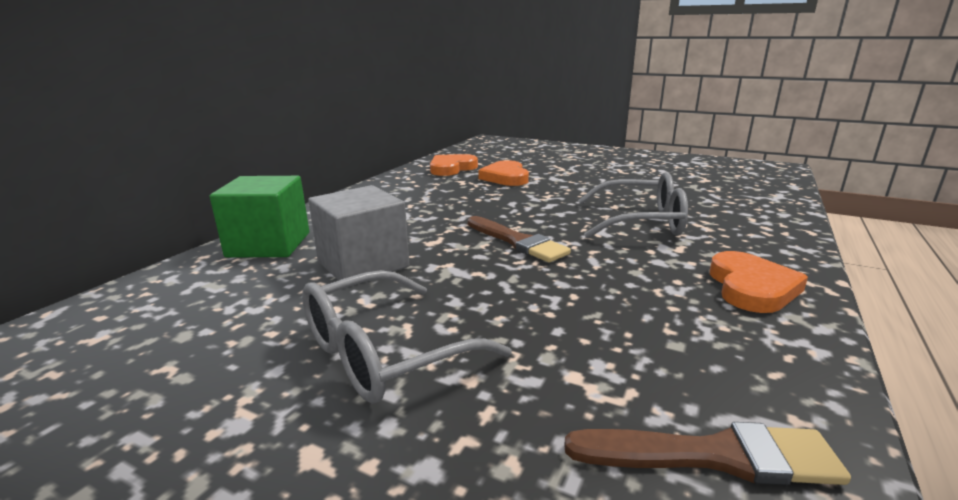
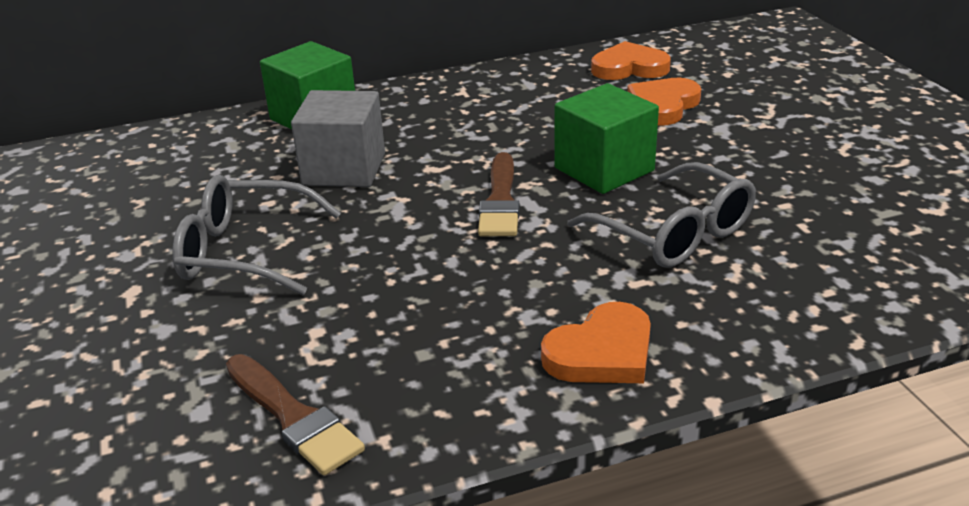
camera: 45 degrees right, 10 degrees up
(540, 209) = (604, 169): none -> green cube

